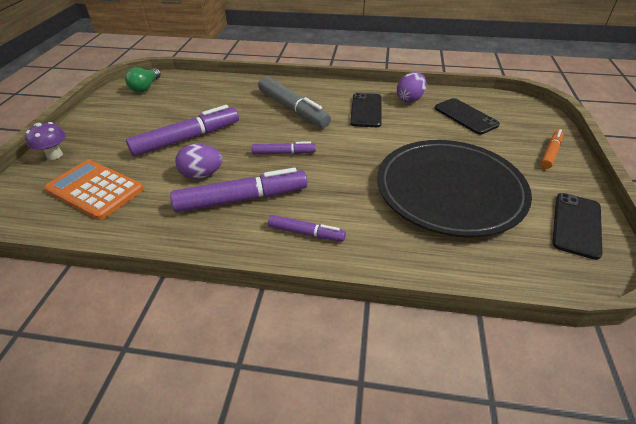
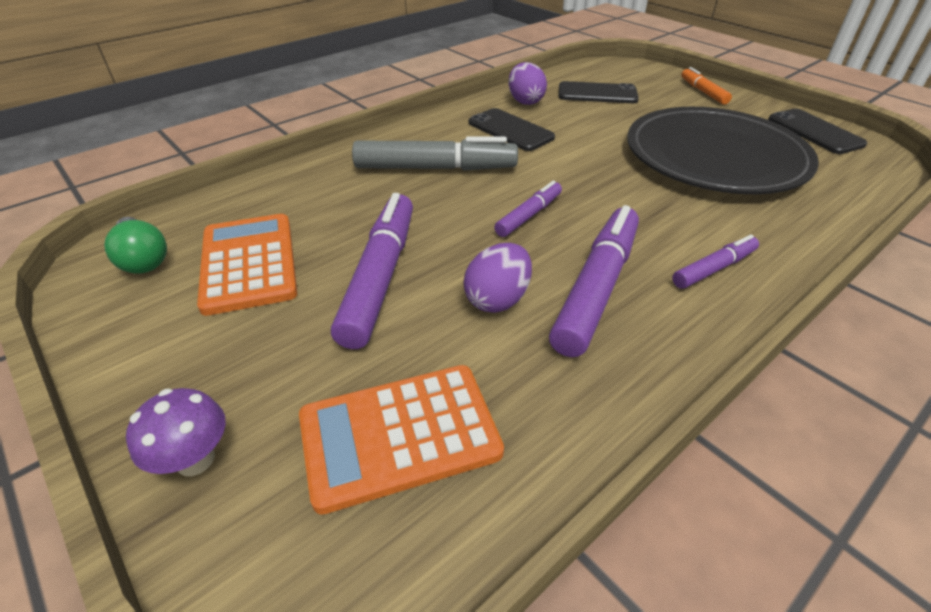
camera: 50 degrees left, 0 degrees up
(165, 107) = (249, 263): none -> orange calculator

